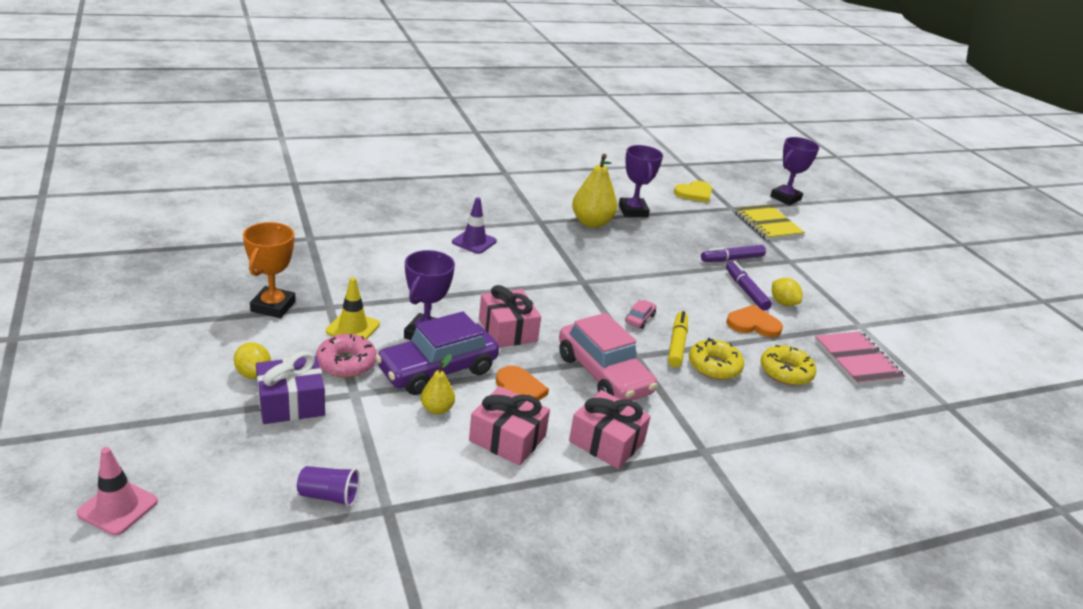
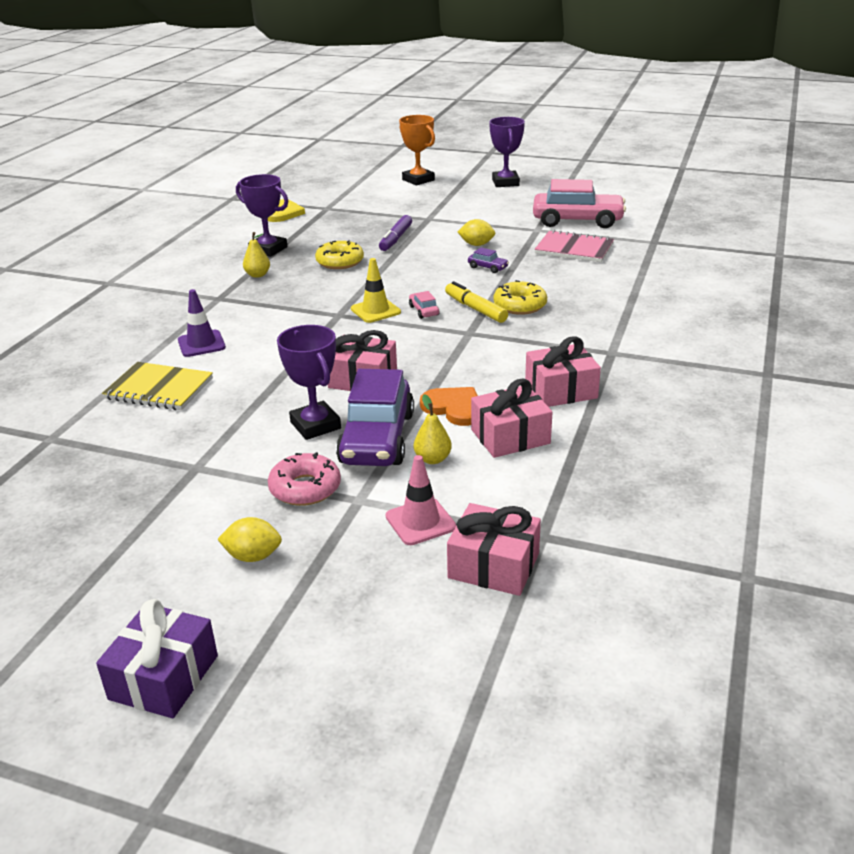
camera: 45 degrees left, 0 degrees up
(118, 507) = (379, 724): pink traffic cone -> pink traffic cone (420, 522)
(273, 306) = (147, 505): orange trophy -> orange trophy (418, 180)
(291, 403) = (330, 545): purple gift -> purple gift (164, 677)
(329, 496) = (493, 565): purple cup -> pink gift
(353, 328) = (252, 465): yellow traffic cone -> yellow traffic cone (375, 310)
(591, 223) = (257, 275): yellow pear -> yellow pear, size x0.53
(603, 374) = (477, 357): pink car -> pink car (577, 221)
(746, 290) = (443, 252): purple marker -> none
(753, 324) = (488, 267): orange heart -> purple car
(767, 224) = (369, 205): yellow notebook -> yellow notebook (159, 389)
(785, 198) = (345, 182): purple trophy -> purple trophy (505, 183)
(785, 372) = (557, 281): yellow donut -> yellow donut (340, 262)

